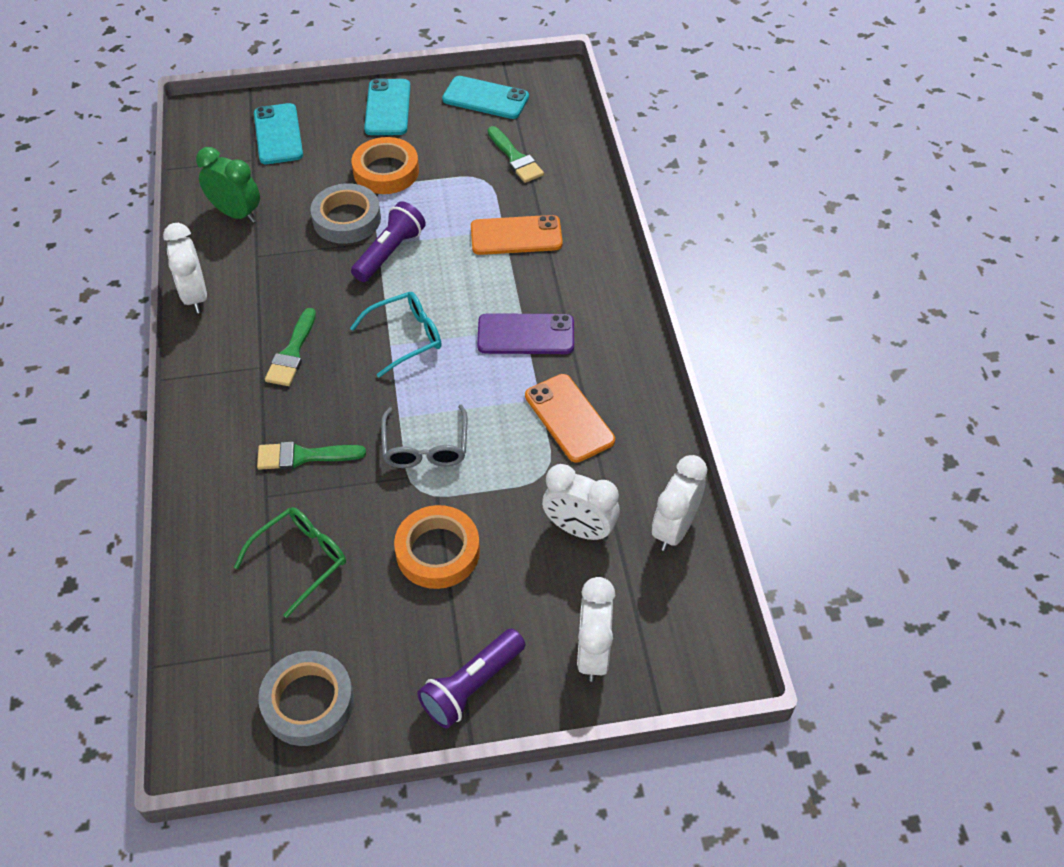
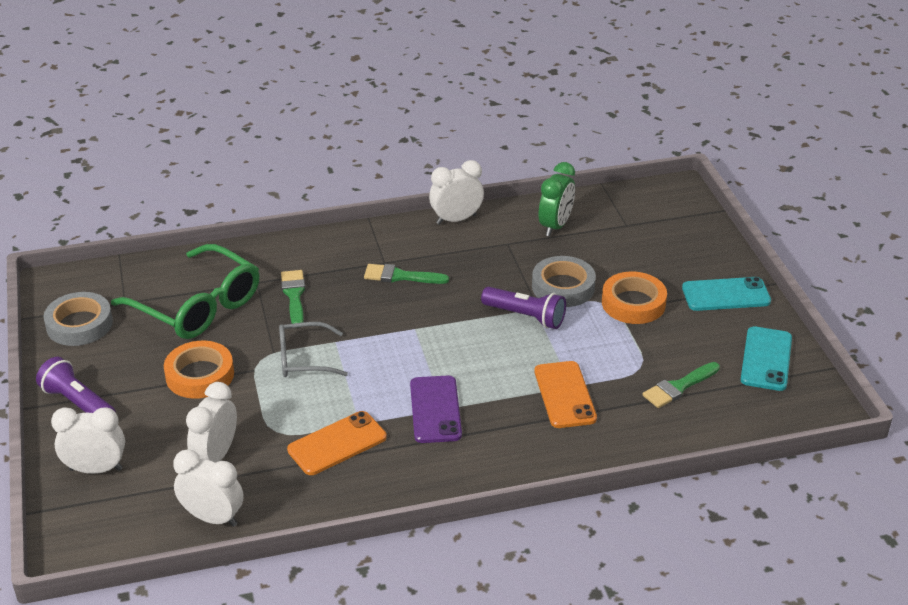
camera: 85 degrees right, 15 degrees down
(278, 134) = (664, 234): turquoise phone -> none
(301, 560) = (198, 306): green glasses -> green glasses, size x1.74
(406, 337) = (424, 336): turquoise glasses -> none

